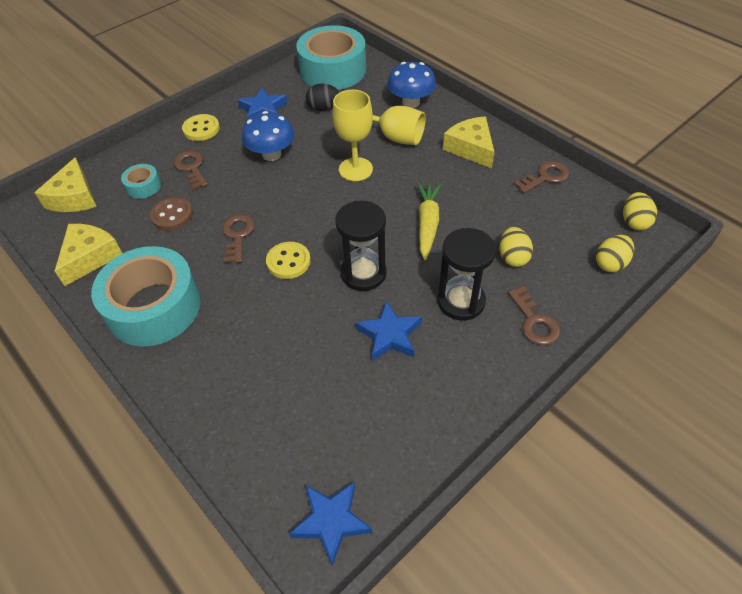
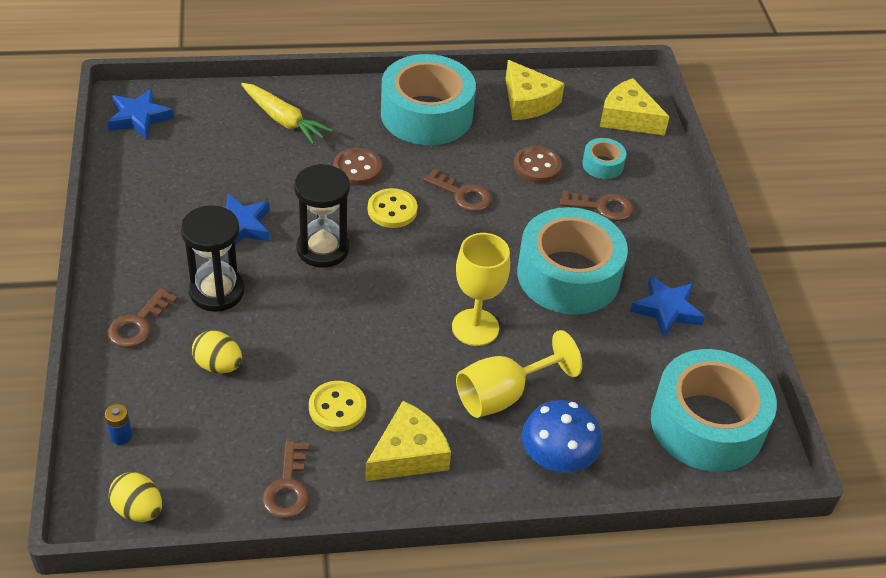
camera: 120 degrees right, 5 degrees down
(201, 129) = (671, 242): yellow button -> yellow button (337, 408)
(260, 308) = (357, 168): none -> brown button
(271, 154) = (568, 275): blue mushroom -> turquoise tape
(323, 108) = (622, 365): black egg -> none
(427, 224) = (332, 332): yellow carrot -> yellow carrot (283, 120)
(470, 148) = (408, 454): yellow cheese -> yellow cheese turned 45 degrees counterclockwise
(534, 322) = (138, 324): brown key -> brown key turned 75 degrees counterclockwise
(610, 263) = (121, 436): yellow egg -> blue battery

